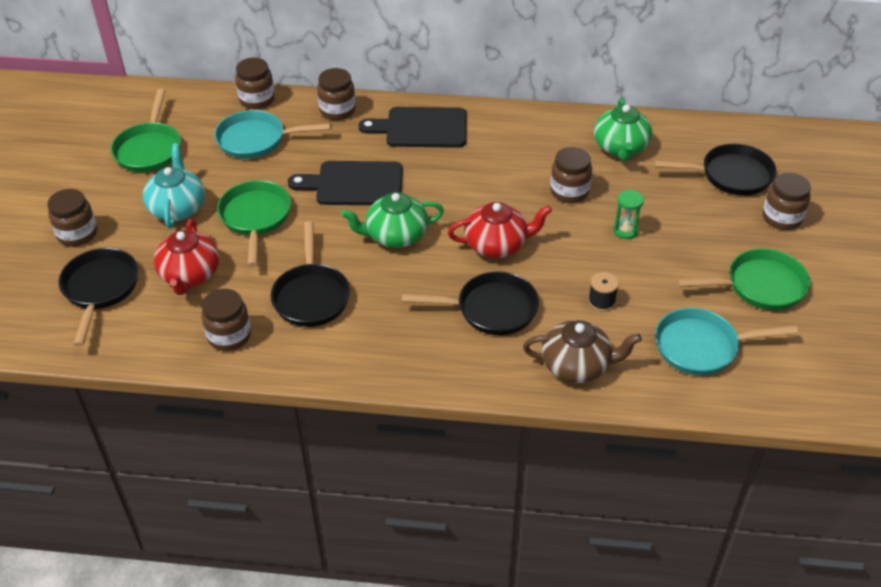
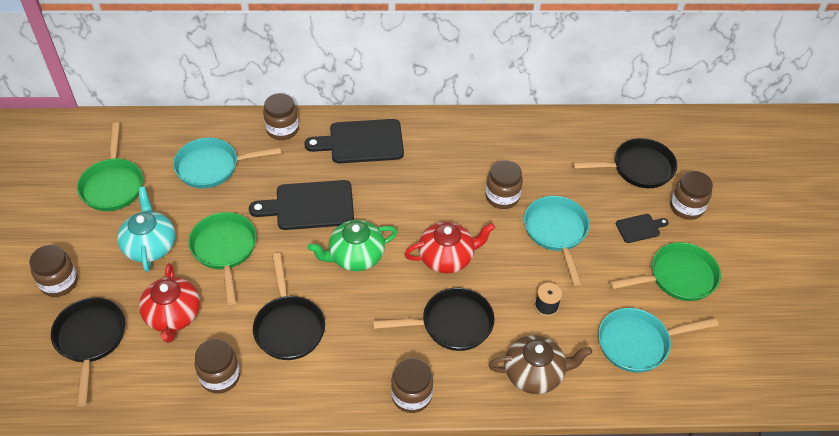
camera: 10 degrees left, 5 degrees up
(257, 100) = (206, 124): brown jar -> brown jar (411, 395)
(620, 148) = (540, 148): green teapot -> none
(625, 230) = (556, 232): green hourglass -> turquoise pan
(723, 234) = (639, 228): none -> black cutting board

